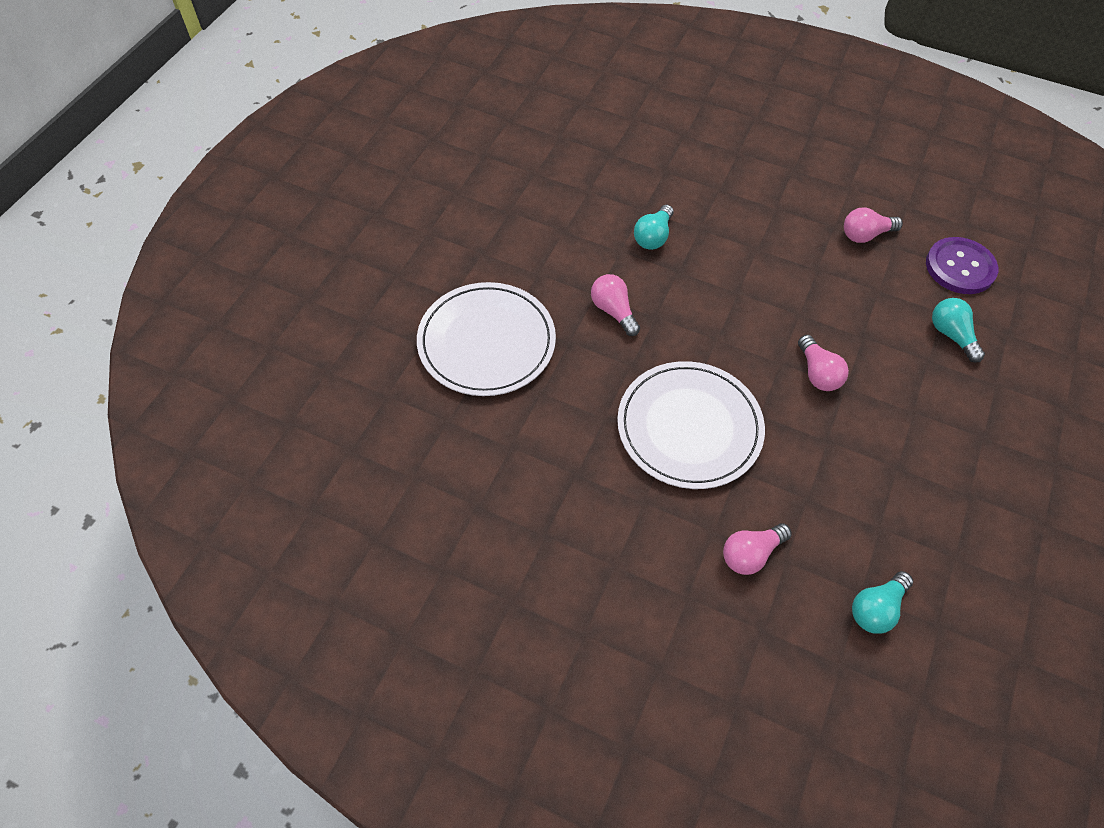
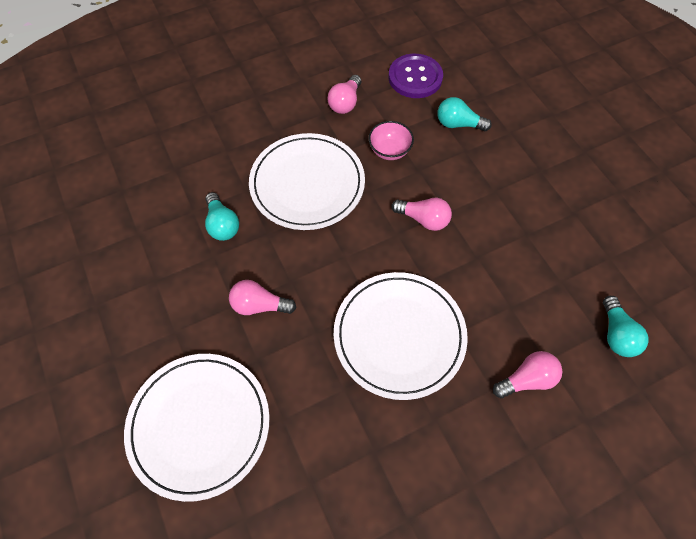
camera: 50 degrees left, 5 degrees up
(751, 554) = (526, 379): pink light bulb -> pink light bulb turned 120 degrees counterclockwise
(753, 265) = (307, 183): none -> white plate
(856, 301) = (389, 151): none -> pink bowl

